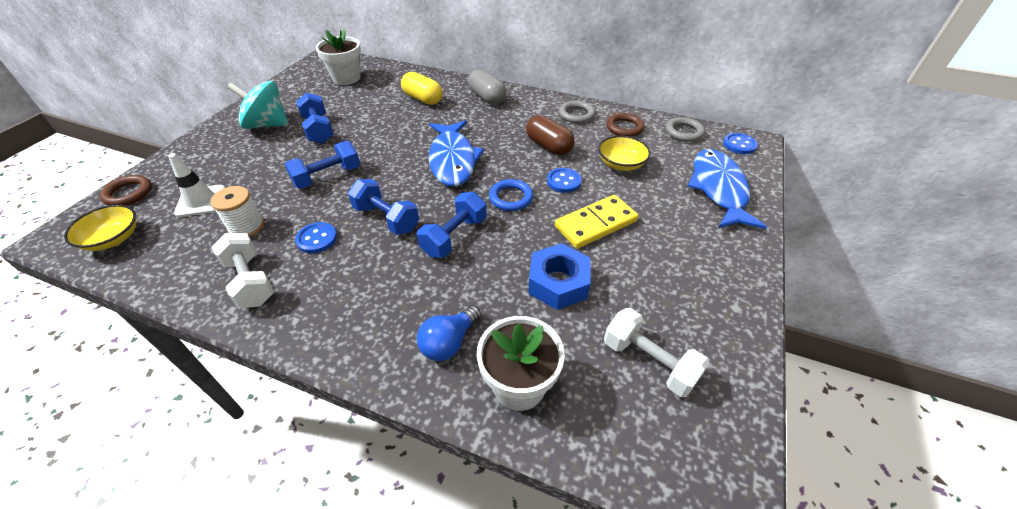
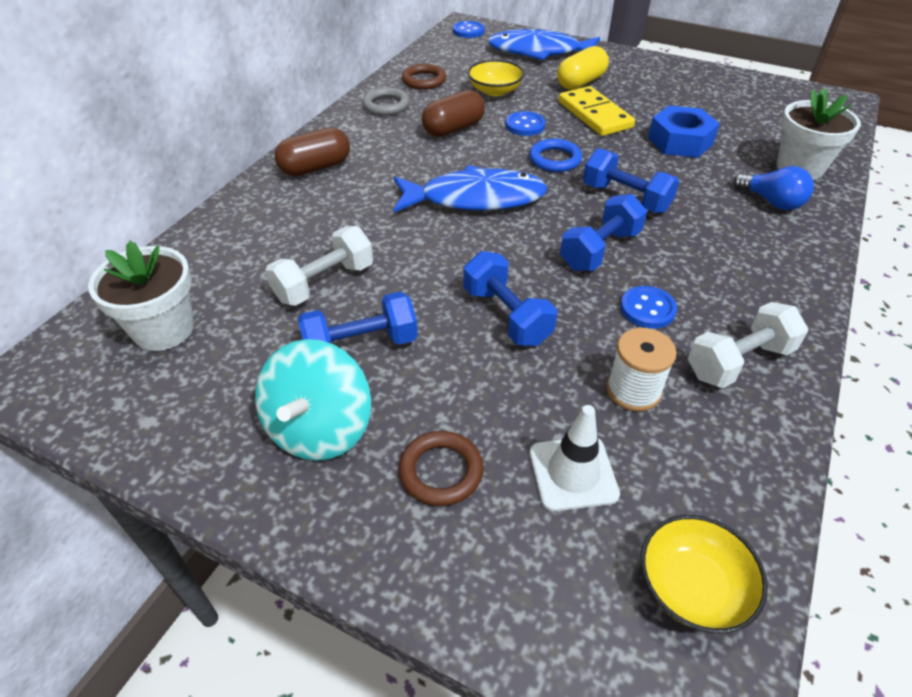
camera: 85 degrees left, 0 degrees up
(128, 193) = (552, 622): brown ring -> brown ring (441, 471)
(423, 99) = (294, 228): yellow capsule -> yellow capsule (580, 82)
(487, 97) = (315, 167): grey capsule -> brown capsule
(649, 362) = (752, 111): white dumbbell -> white dumbbell (324, 283)
(684, 132) = (440, 52): grey ring -> none

